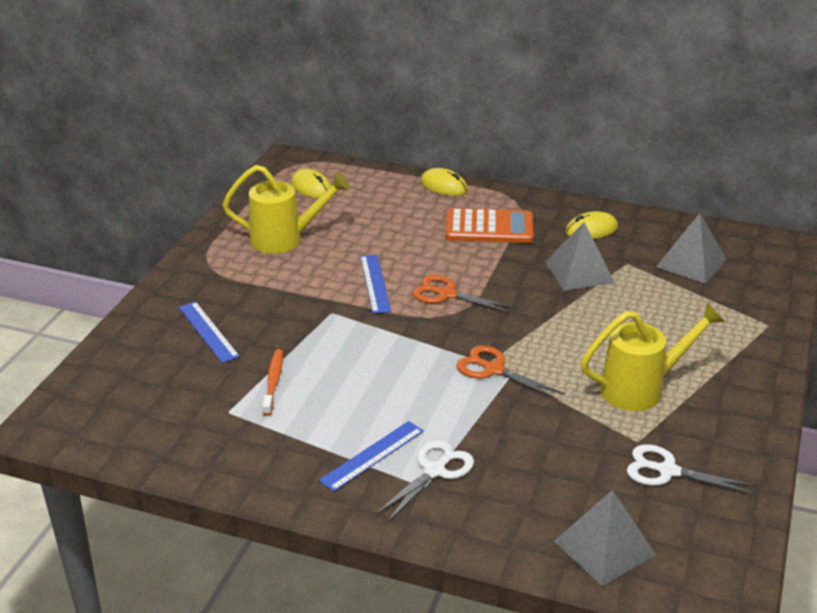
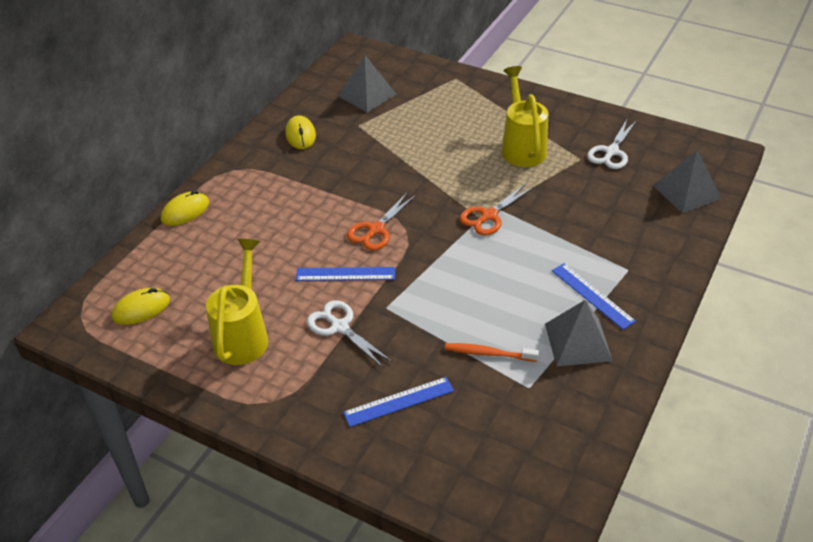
camera: 80 degrees left, 10 degrees up
(435, 471) = (611, 262): white scissors -> white scissors (339, 327)
(489, 227) = (275, 191): orange calculator -> none
(579, 272) = (363, 151): grey pyramid -> grey pyramid (578, 342)

